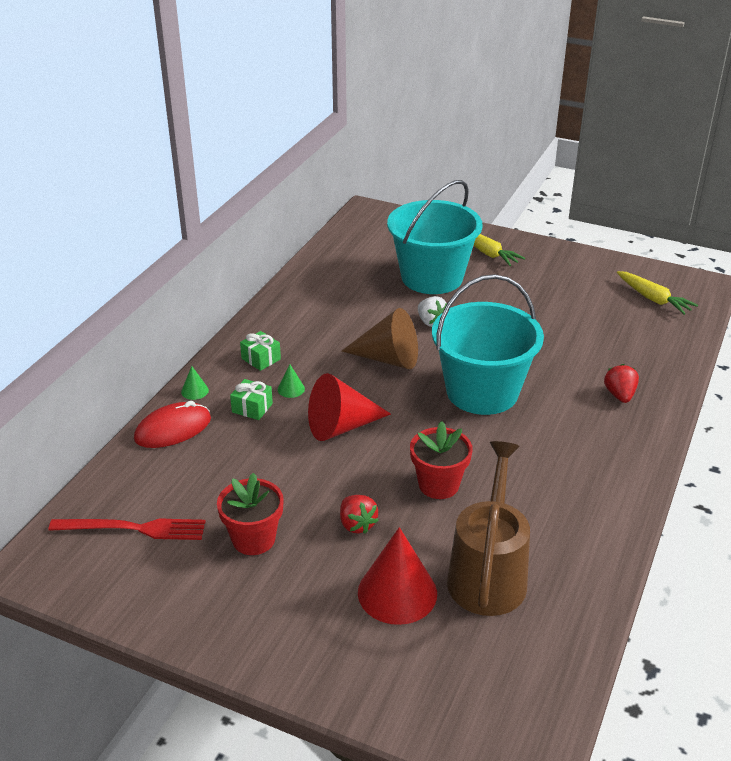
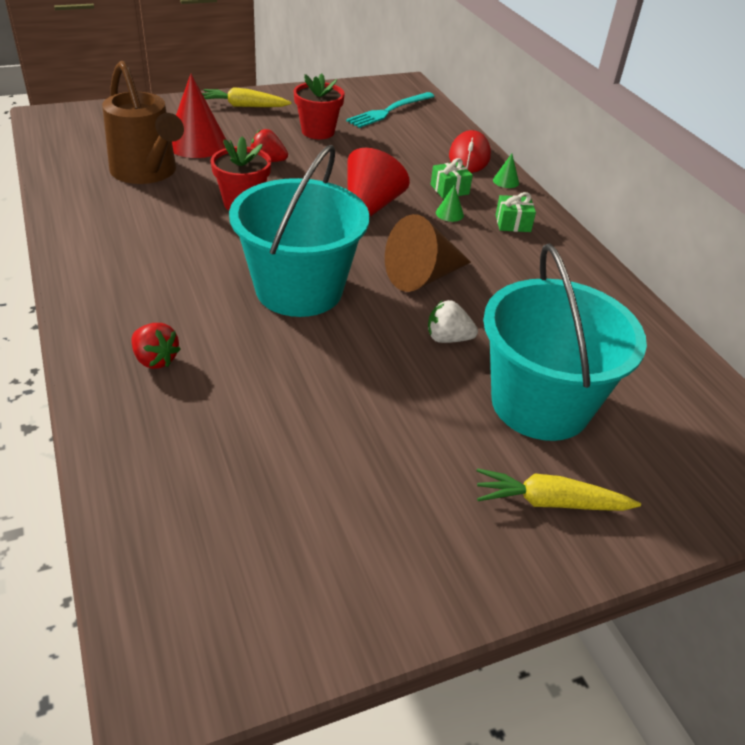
camera: 130 degrees right, 5 degrees up
(133, 528) = (389, 111): red fork -> turquoise fork
(653, 299) = (228, 568): yellow carrot -> yellow carrot (244, 106)

